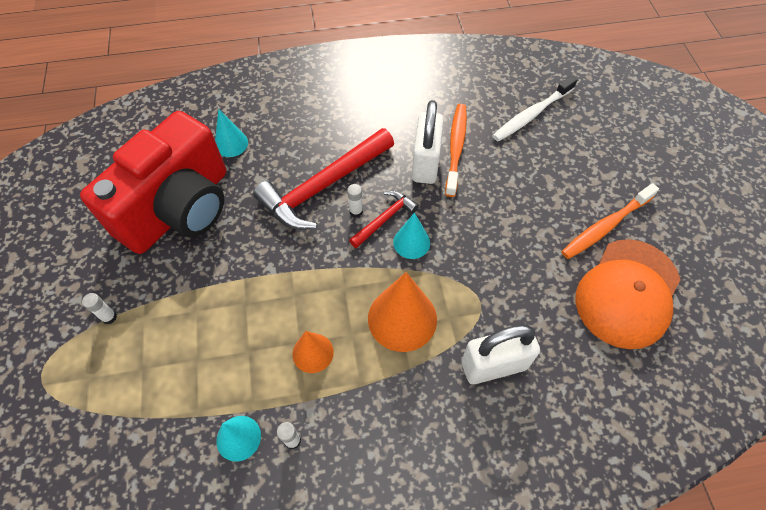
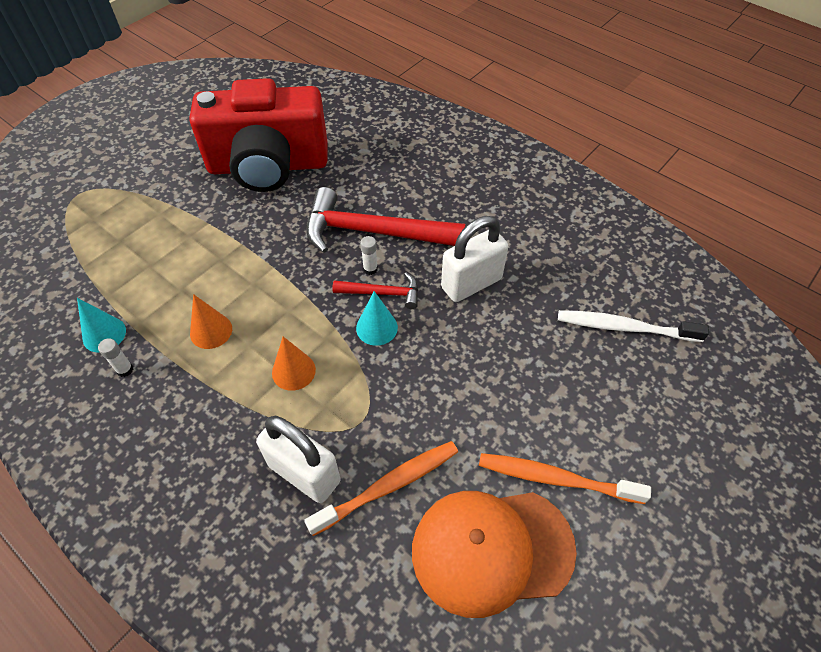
camera: 50 degrees right, 5 degrees down
(109, 317) = (146, 195): white glue stick -> none
(231, 143) = (356, 151): turquoise cone -> none
(402, 318) = (293, 371): orange cone -> orange cone, size x0.58
(456, 148) = (514, 294): orange toothbrush -> orange toothbrush (388, 486)

